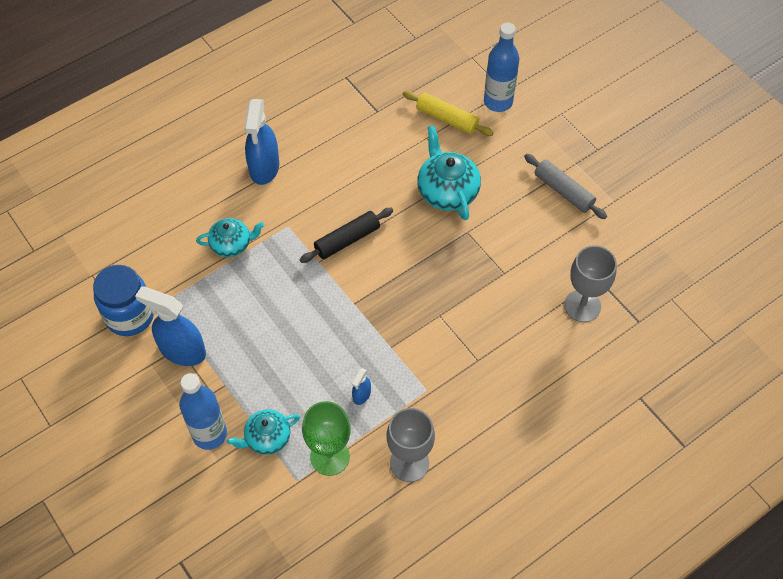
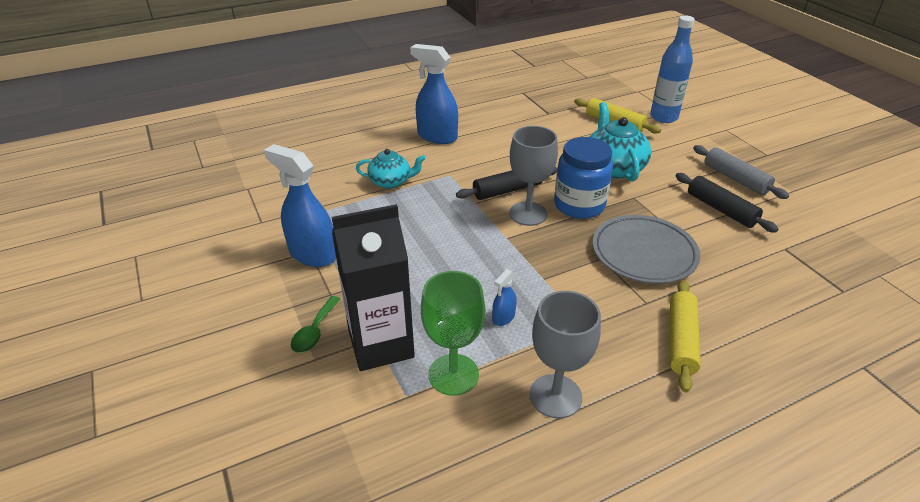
camera: 10 degrees right, 20 degrees down
(130, 316) = (270, 221): blue jar -> blue jar (579, 205)
(209, 434) = (314, 331): blue bottle -> green spoon
(264, 167) = (437, 136): blue spray bottle -> blue spray bottle turned 105 degrees clockwise
(267, 438) = (381, 344): turquoise teapot -> black carton
(476, 304) = (644, 253): none -> grey plate
(504, 395) = (680, 340): none -> yellow rolling pin
(546, 237) = (720, 209): none -> black rolling pin
(582, 306) = (770, 269): grey goblet -> grey goblet (528, 214)

